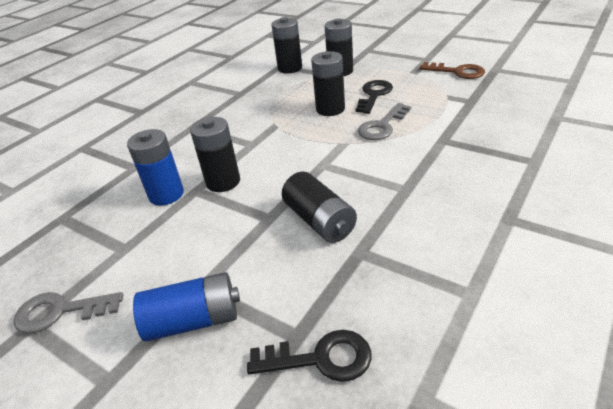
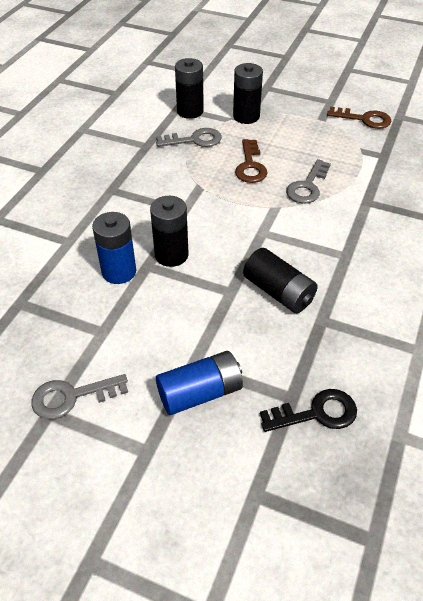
camera: 15 degrees left, 10 degrees up
(285, 89) = (194, 140): none -> grey key
(330, 109) = (250, 166): black battery -> brown key
(374, 95) = (289, 148): black key -> none

